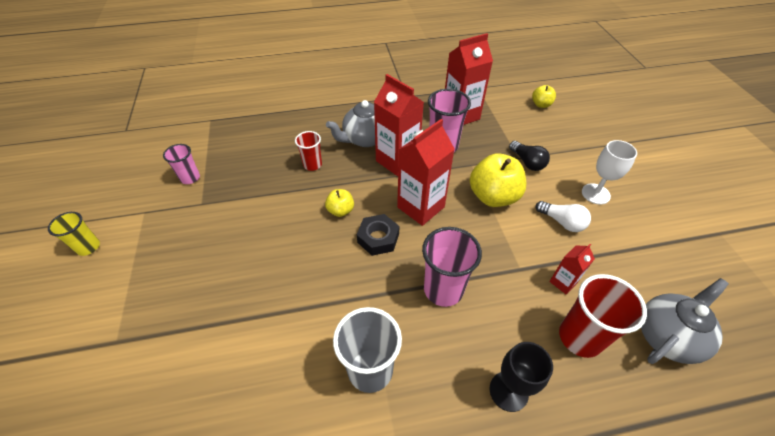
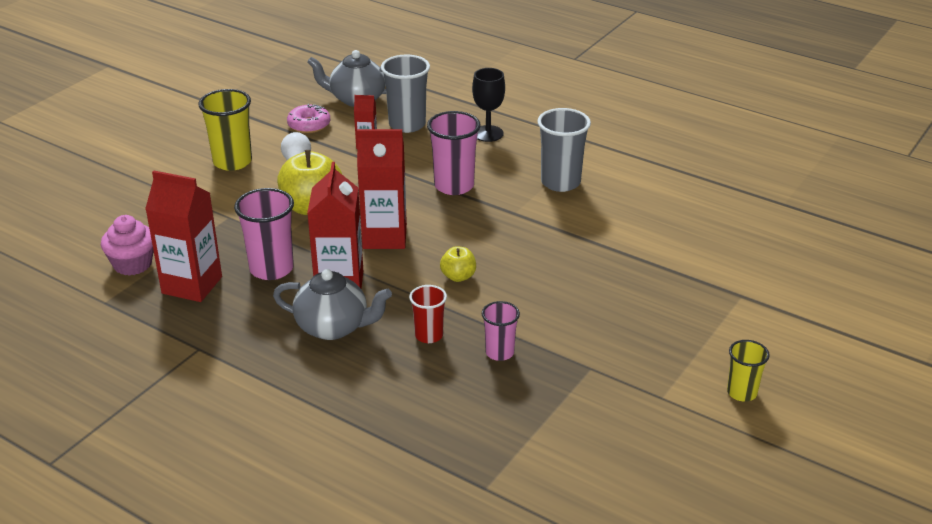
camera: 135 degrees left, 15 degrees down
(190, 178) = (581, 408): pink cup -> pink cup (499, 352)
(378, 238) = (455, 239): black nut -> none
(503, 107) = (132, 264): none -> pink cupcake
(527, 162) = (230, 209): black light bulb -> none
(541, 104) = (95, 241): yellow apple -> none
(580, 337) = (407, 124): red cup -> grey cup
(595, 194) = (232, 162): white goblet -> yellow cup
(630, 268) = (309, 125): none -> pink donut

